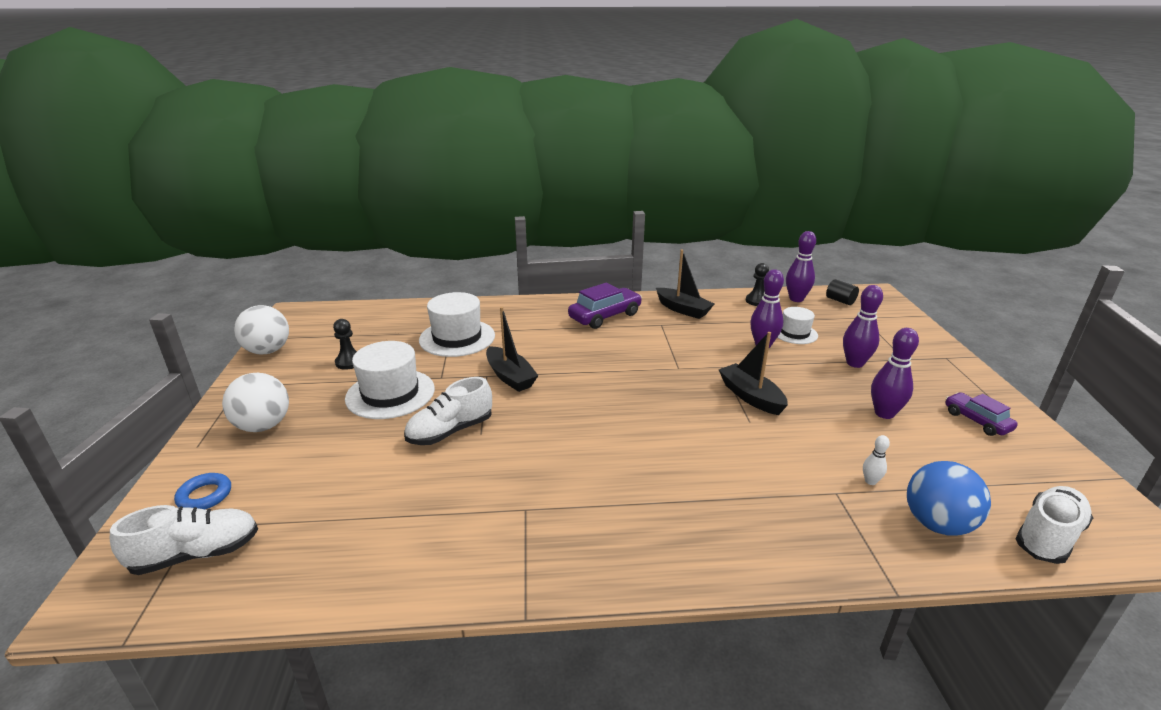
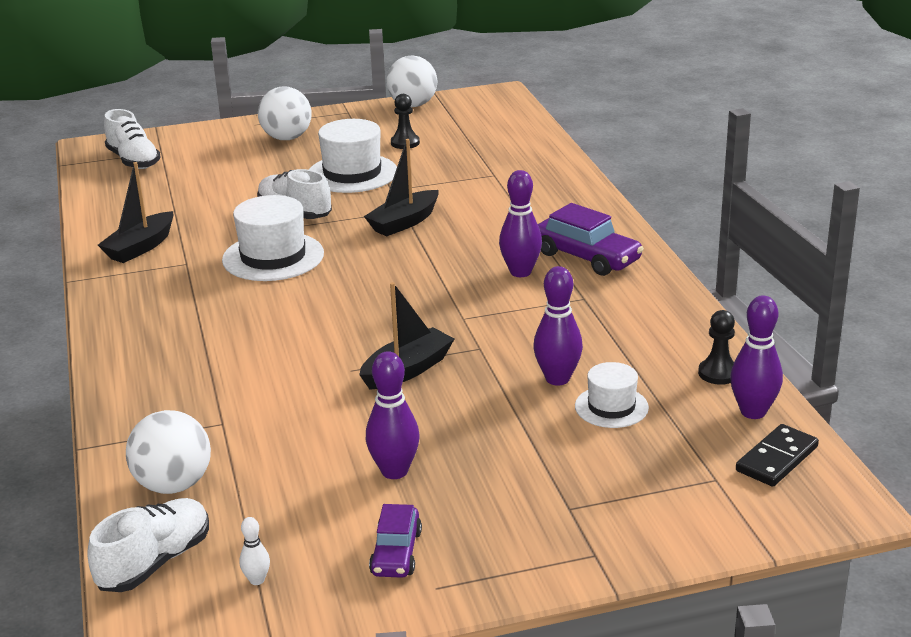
camera: 80 degrees right, 0 degrees up
(205, 496) = (194, 145): blue ring -> none
(457, 338) = (480, 181): white hat -> white hat (273, 257)
(683, 309) = (643, 311): black boat -> black boat (140, 247)
(840, 301) = (776, 459): black cylinder -> black domino
(855, 363) = (533, 457): purple bowling pin -> purple bowling pin (520, 272)
(870, 481) = (244, 447): white bowling pin -> white bowling pin (257, 580)
(937, 524) = (174, 485): blue ball -> white ball
(977, 421) = (396, 553): purple car -> purple car turned 135 degrees clockwise
(1048, 536) = (155, 562): white shoe -> white shoe turned 90 degrees counterclockwise

